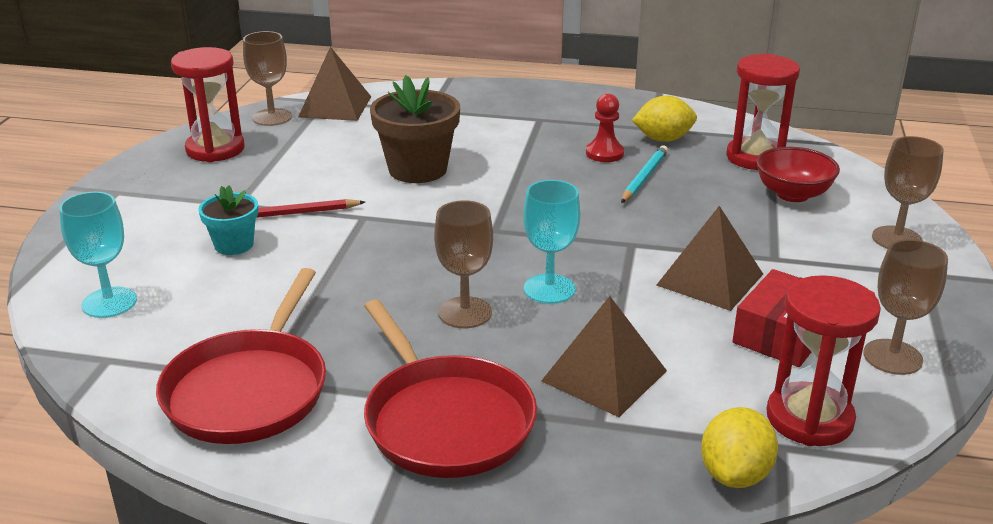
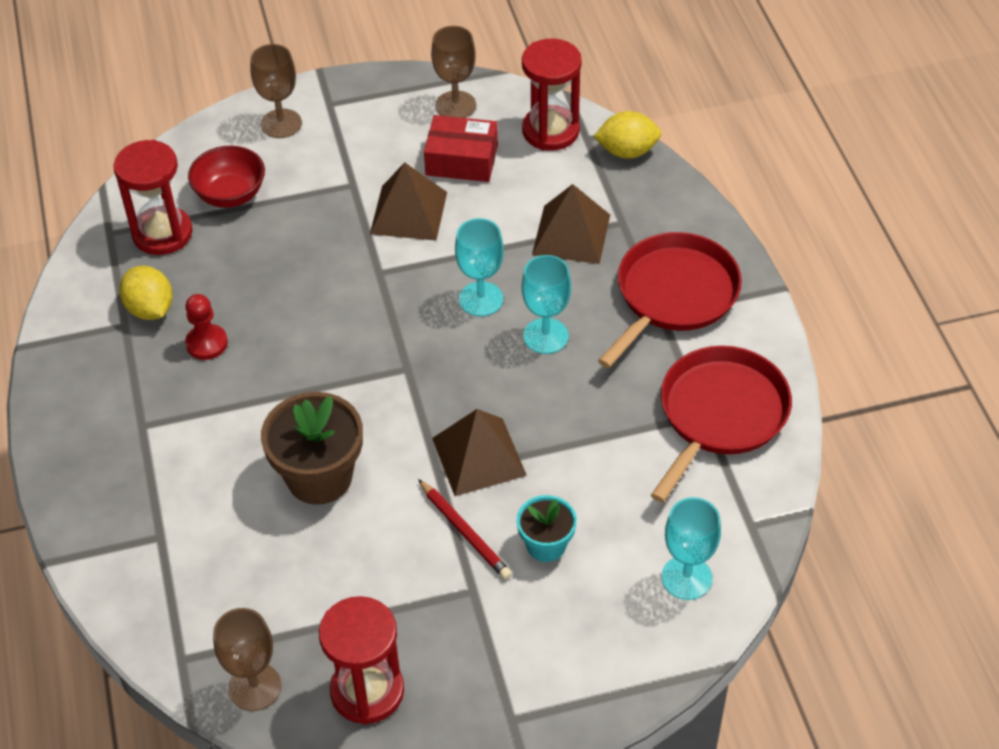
camera: 115 degrees left, 20 degrees up
(249, 390) = (720, 414): red pan -> red pan turned 45 degrees counterclockwise
(335, 106) = (192, 637): brown pyramid -> brown pyramid (478, 456)
(465, 313) = (546, 336): brown goblet -> turquoise goblet
(644, 177) = (246, 299): turquoise pencil -> none

